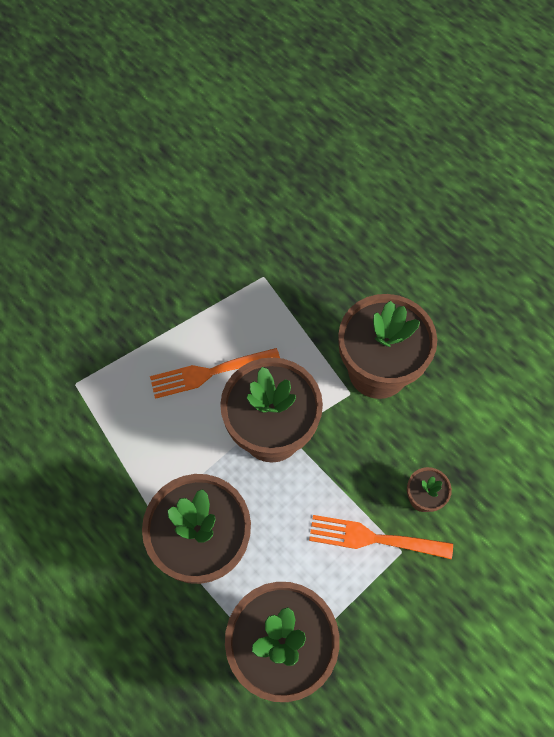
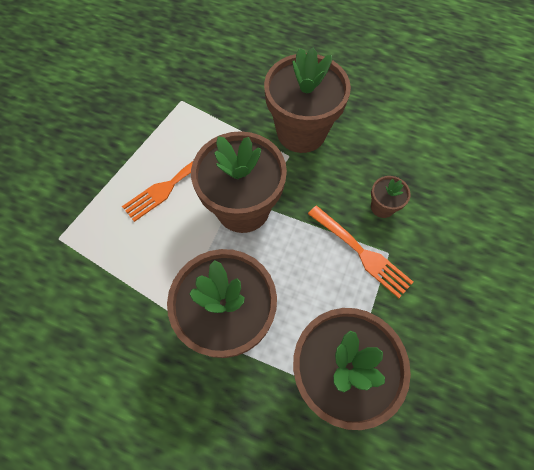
camera: 25 degrees left, 0 degrees up
(373, 538) = (362, 253): orange fork -> orange fork turned 120 degrees counterclockwise

